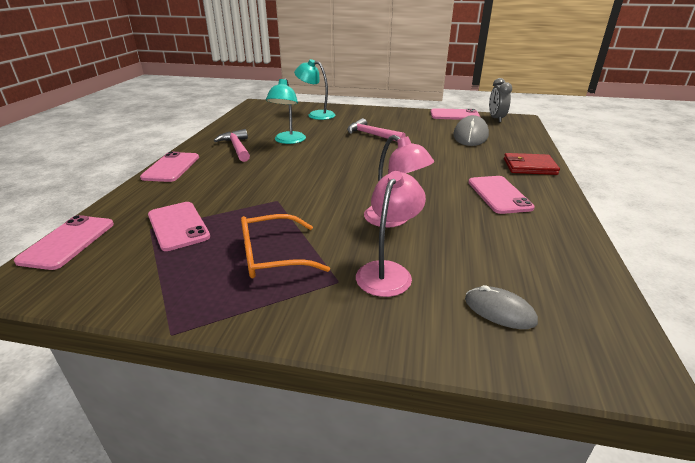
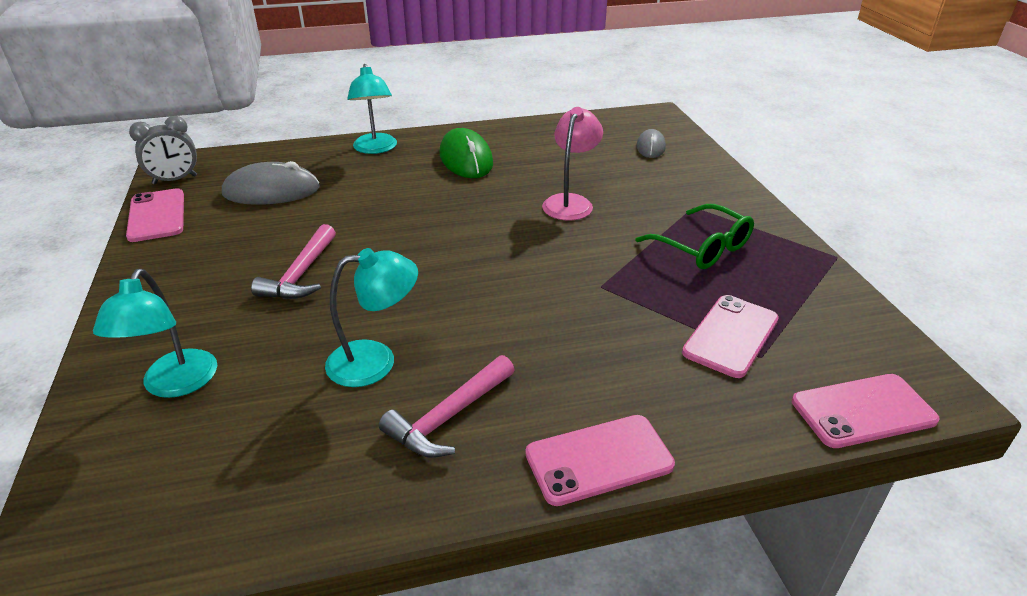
camera: 115 degrees left, 5 degrees up
(272, 256) = (702, 248): orange glasses -> green glasses
(387, 271) = (656, 189): pink lamp -> none
(499, 195) = (466, 159): pink phone -> green mouse
(529, 167) = (376, 149): red wallet -> turquoise lamp

